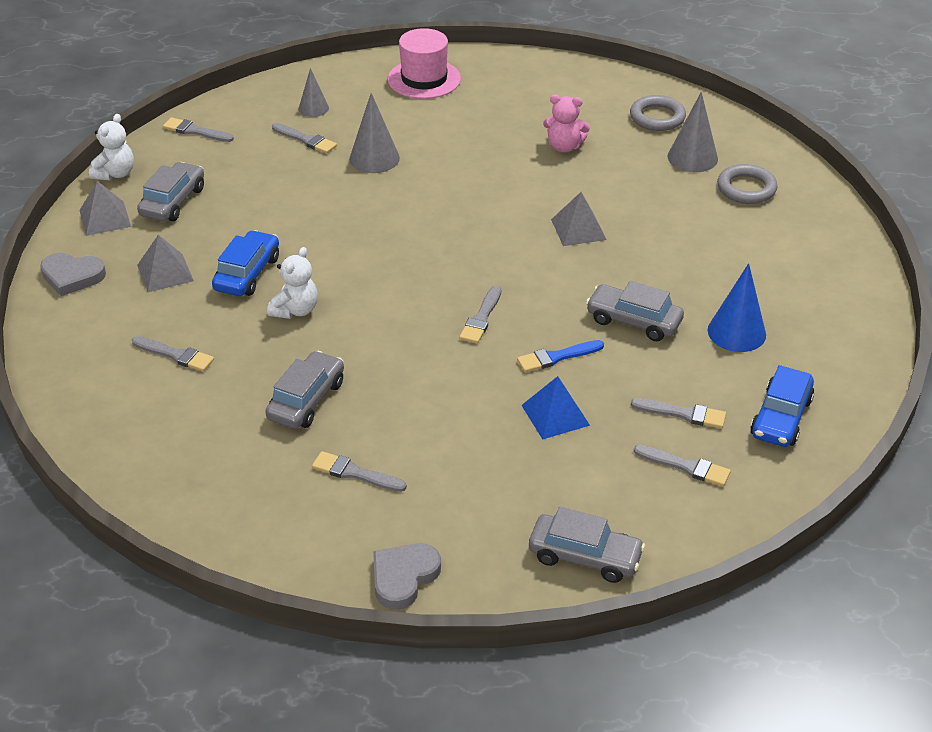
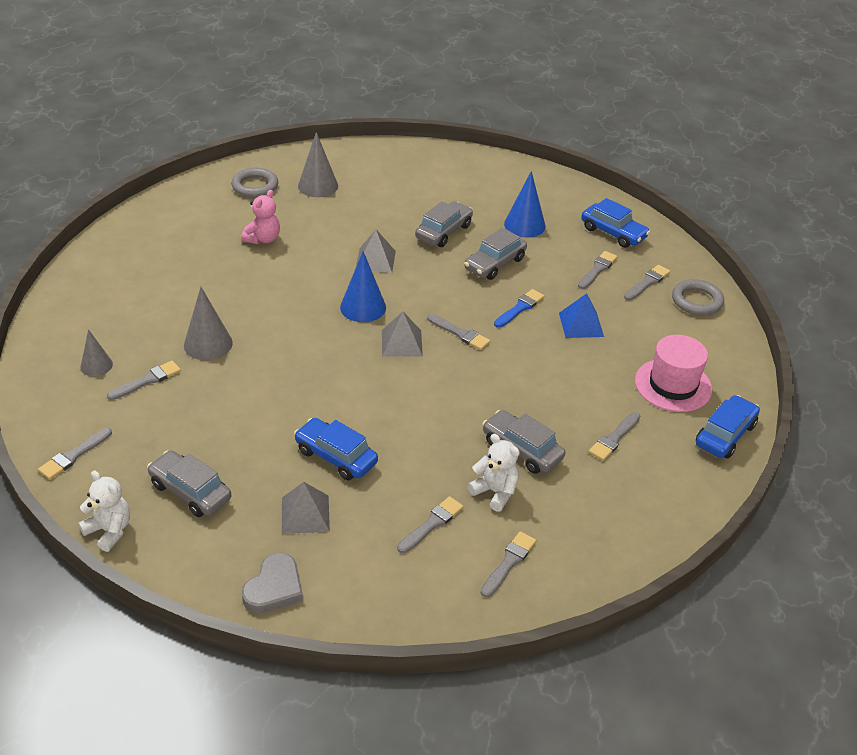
camera: 75 degrees left, 0 degrees up
(105, 218) = (187, 549): grey pyramid -> grey pyramid (402, 343)
(137, 418) = (508, 562): none -> grey brush
(295, 310) = (403, 435): white teddy bear -> white teddy bear (495, 492)
(403, 577) = (725, 434): grey heart -> blue car
(424, 79) = (102, 288): pink hat -> pink hat (673, 385)
(487, 239) = (363, 307): none -> blue cone
(557, 357) = (520, 308): blue brush -> blue brush turned 135 degrees counterclockwise
(585, 556) = (719, 346): grey car -> grey car (443, 232)
(746, 188) = (370, 175): grey ring -> grey ring (697, 301)

